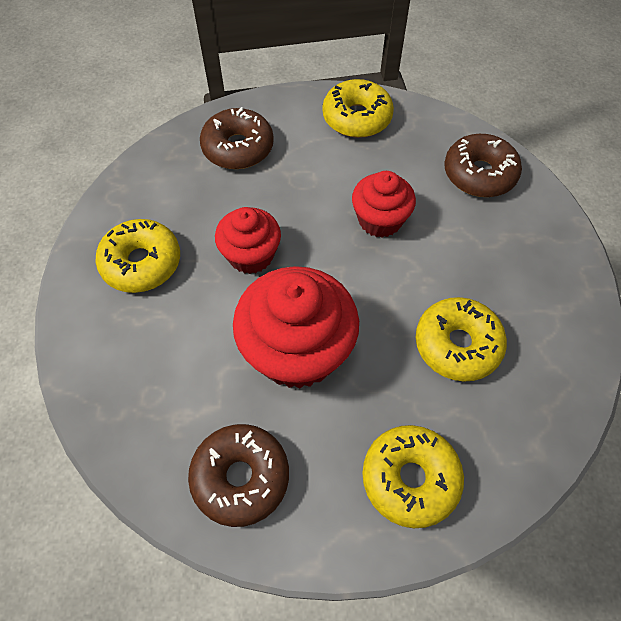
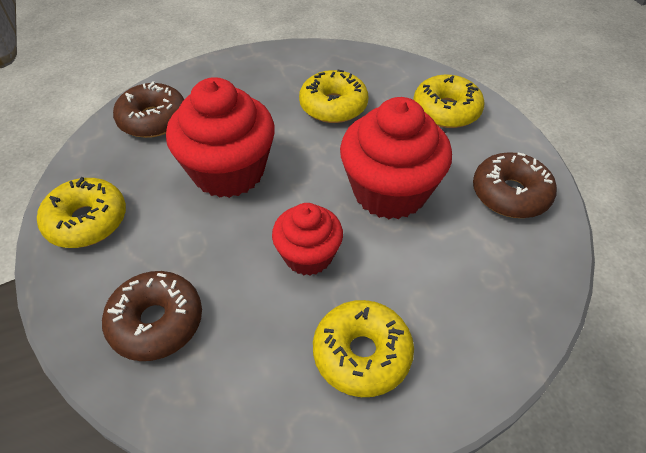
camera: 110 degrees left, 10 degrees down
(380, 220) = (228, 171): red cupcake -> red cupcake, size x1.67

